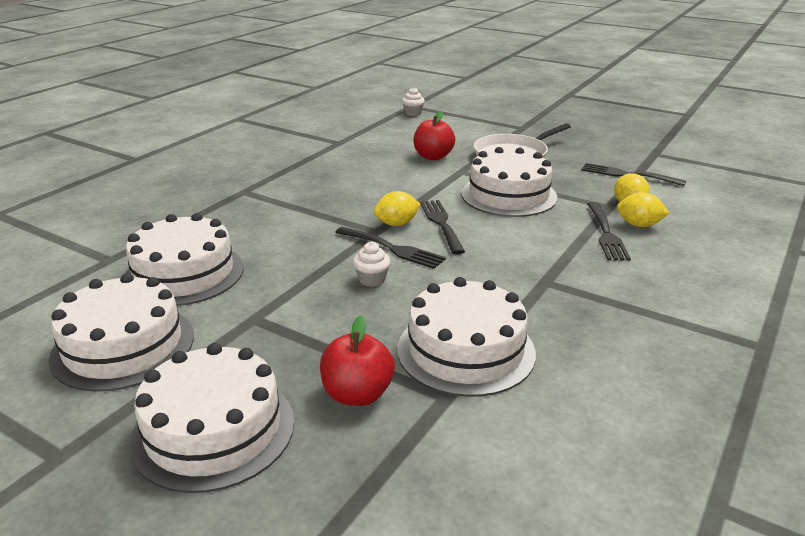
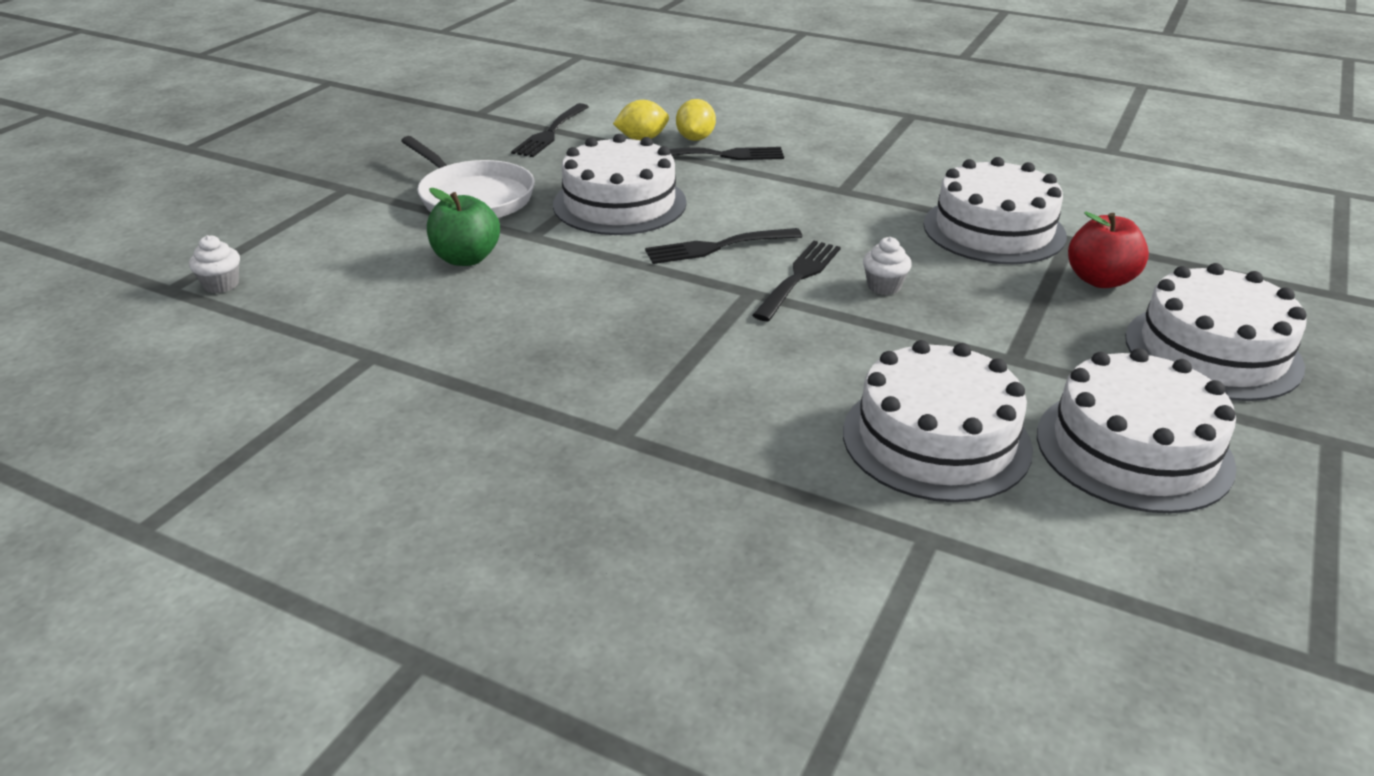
camera: 95 degrees left, 5 degrees up
(397, 224) = (724, 278): yellow lemon -> none
(433, 156) = (466, 258): red apple -> green apple

